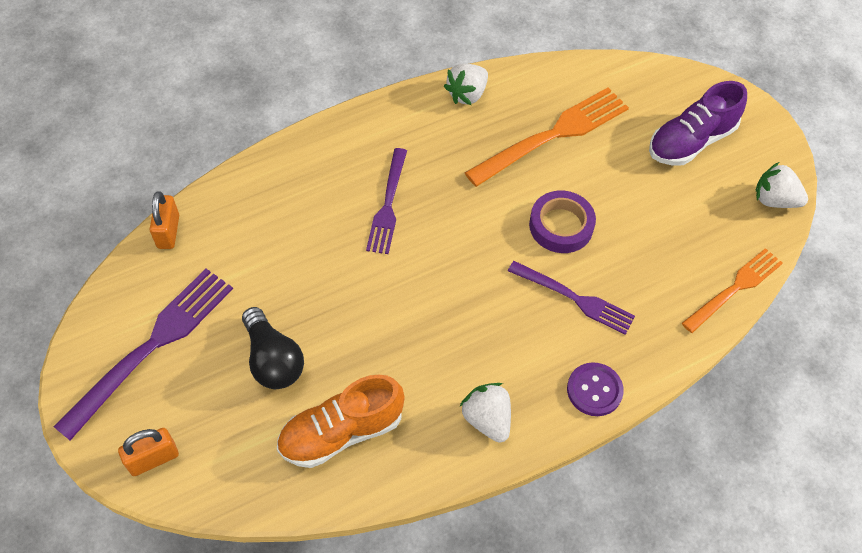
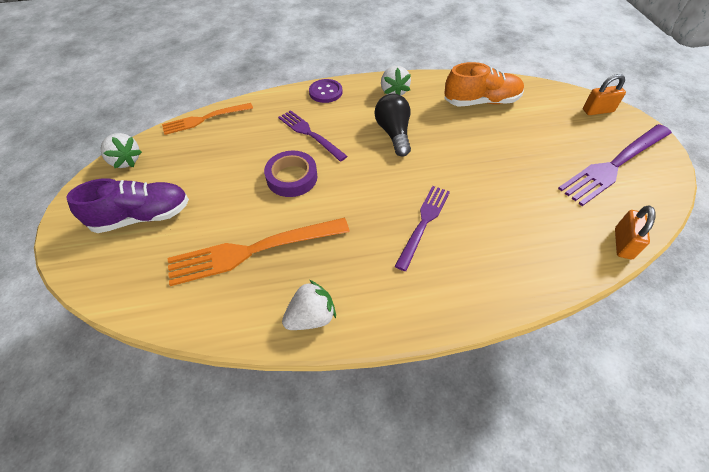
camera: 160 degrees left, 5 degrees down
(273, 360) = (524, 141): black light bulb -> black light bulb (393, 133)

